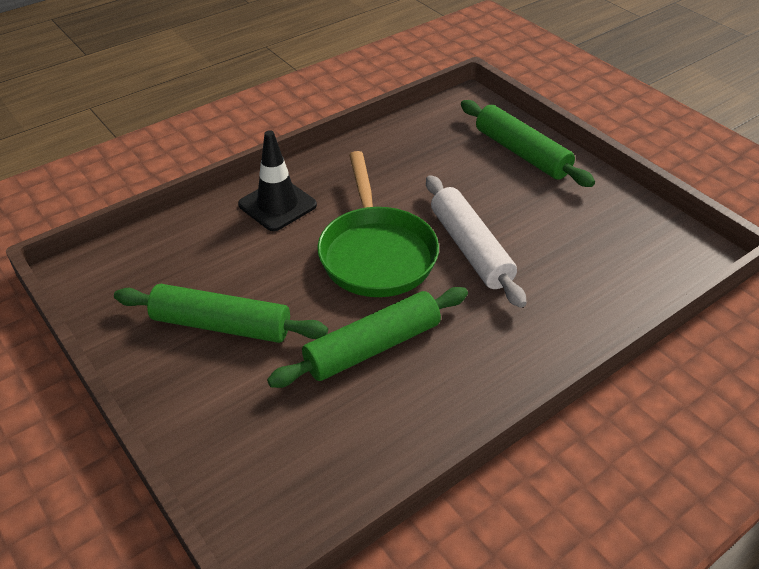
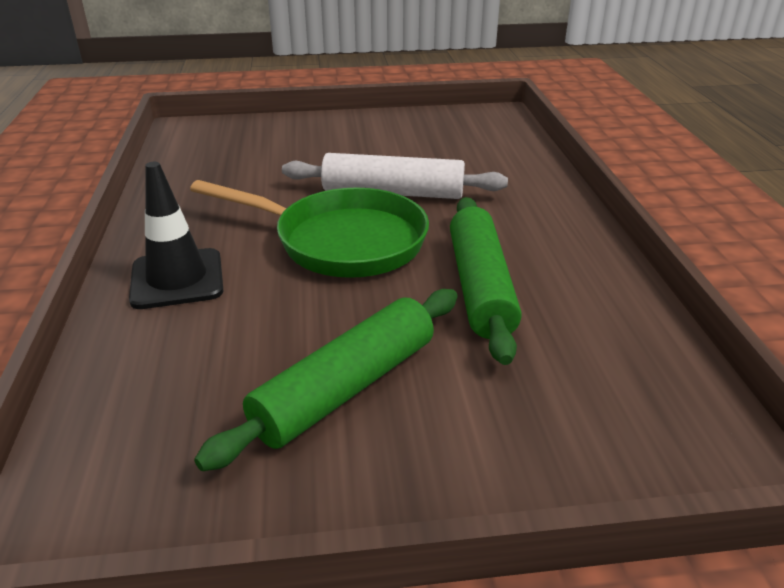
camera: 60 degrees left, 10 degrees down
(521, 153) = (296, 131): green rolling pin -> none

